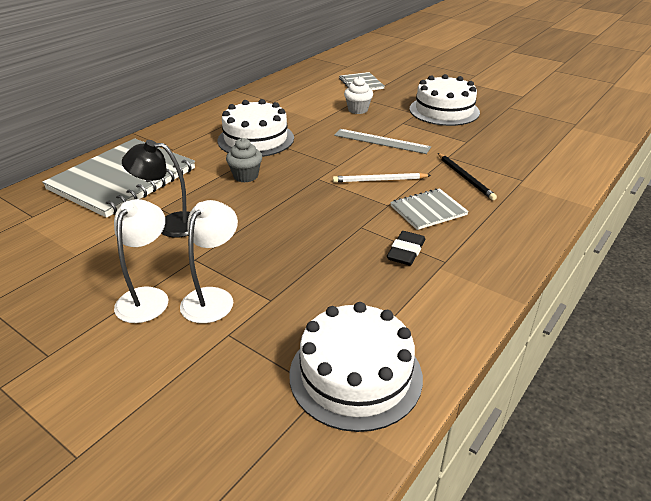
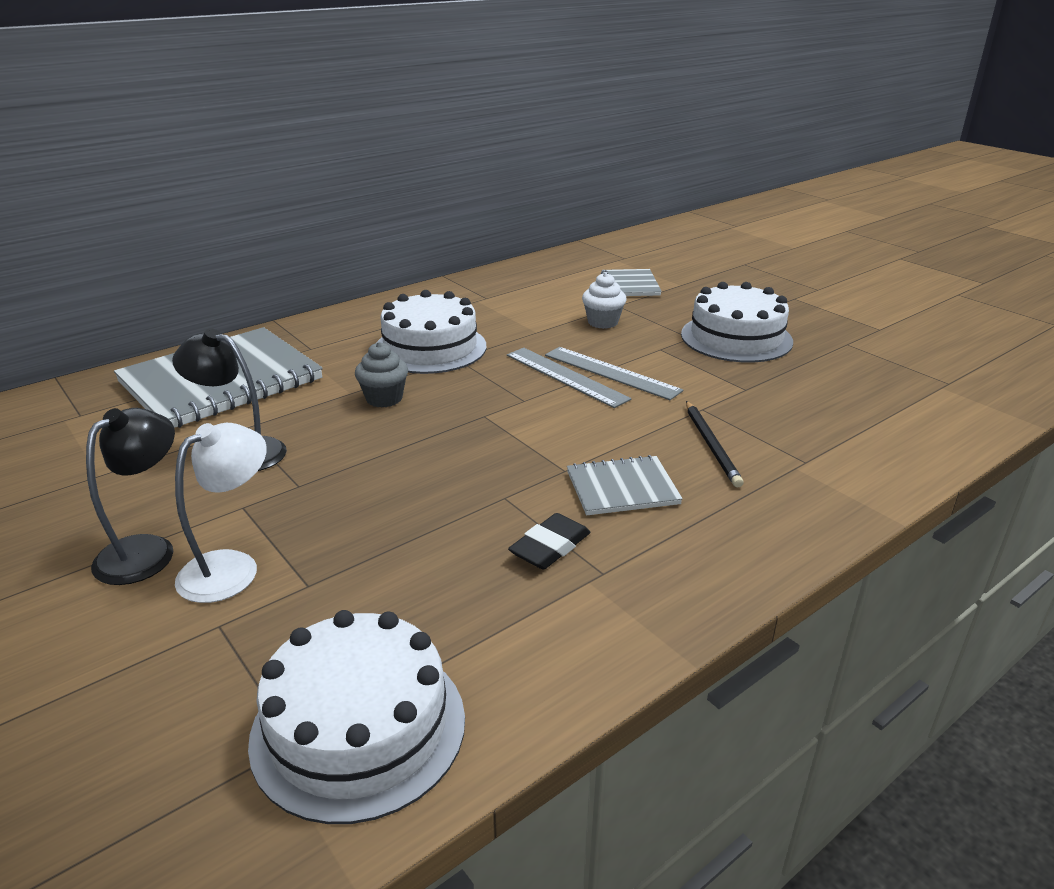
camera: 15 degrees right, 5 degrees down
(147, 297) = (147, 550): white lamp -> black lamp
(354, 147) = (565, 377): none -> grey ruler
(379, 180) = (574, 430): white pencil -> none

